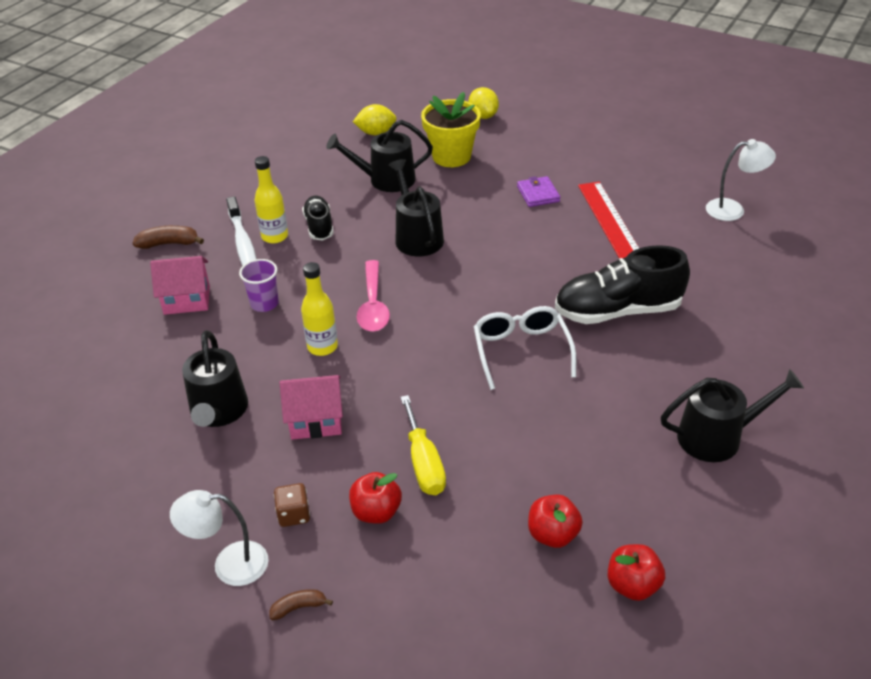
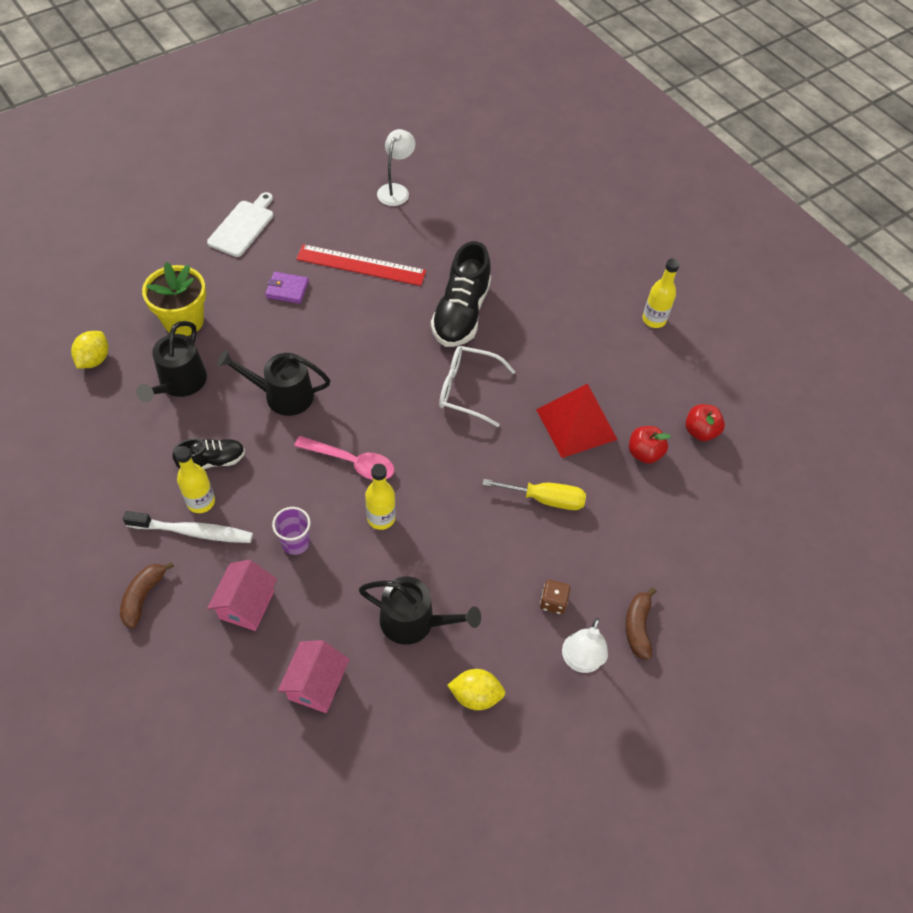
camera: 70 degrees left, 15 degrees up
(298, 607) = (638, 627): brown banana -> brown banana, size x1.60
(316, 421) = (464, 553): pink house -> pink house (316, 684)
(319, 226) = (212, 461): black shoe -> black shoe turned 150 degrees clockwise
(376, 512) = (576, 547): red apple -> none
(483, 116) = (138, 270): yellow lemon -> yellow lemon (475, 695)
(546, 455) = (576, 424): none -> red pyramid
(584, 144) = (242, 226): none -> white cutting board
(716, 437) = (608, 327): black watering can -> none
(772, 478) = (654, 320): none -> yellow bottle

